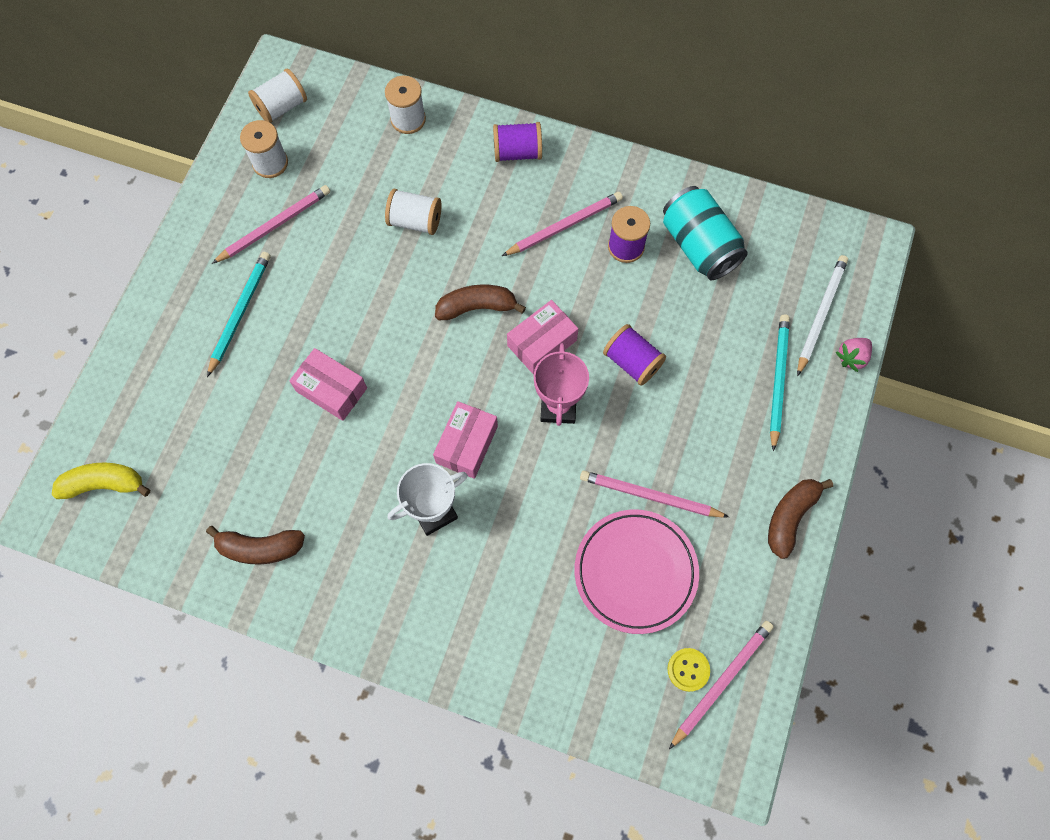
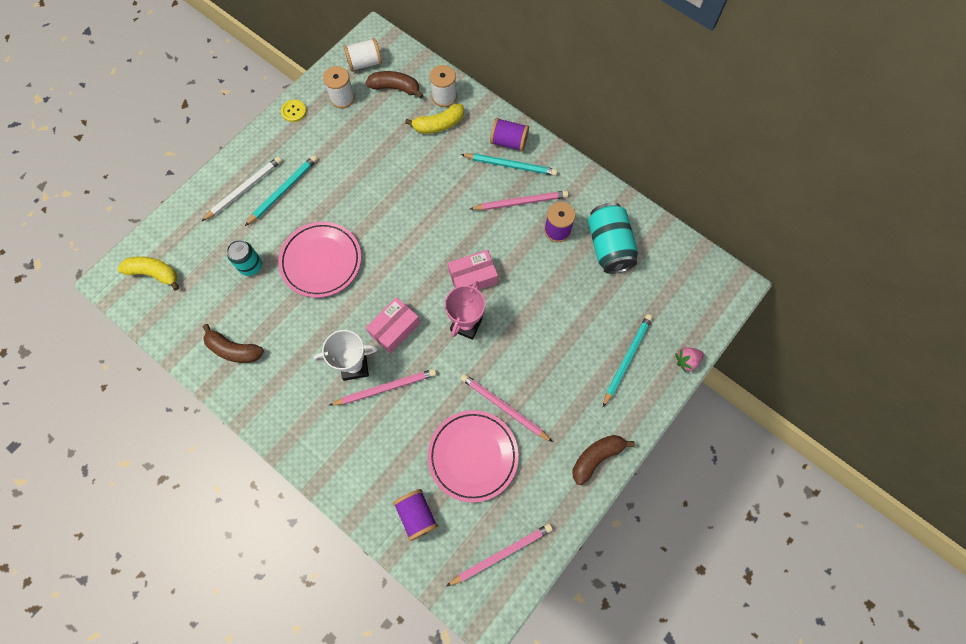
camera: 20 degrees right, 0 degrees up
(237, 428) = (251, 266): none -> turquoise can
(274, 225) = (328, 140): pink pencil -> pink pencil (385, 388)
(331, 389) = (321, 261): pink box -> pink plate
(415, 221) = (421, 167): white spool -> none
(416, 158) = (439, 124): none -> yellow banana
(477, 307) = (439, 238): brown banana -> brown banana (395, 88)
(532, 182) = (510, 165): none -> turquoise pencil
(632, 362) = (529, 311): purple spool -> purple spool (417, 515)
(688, 669) = (482, 537): yellow button -> yellow button (294, 111)
(820, 314) = (676, 323): white pencil -> white pencil (244, 189)

